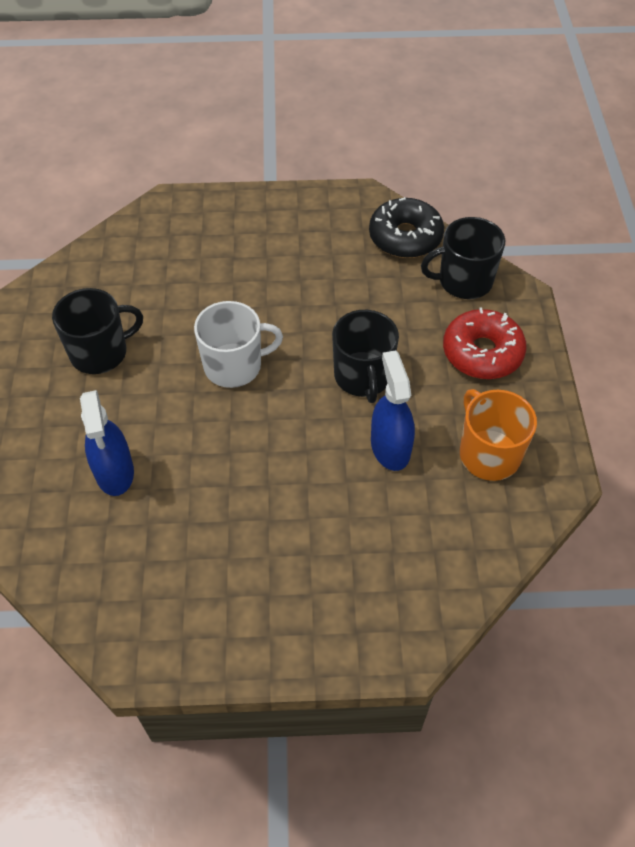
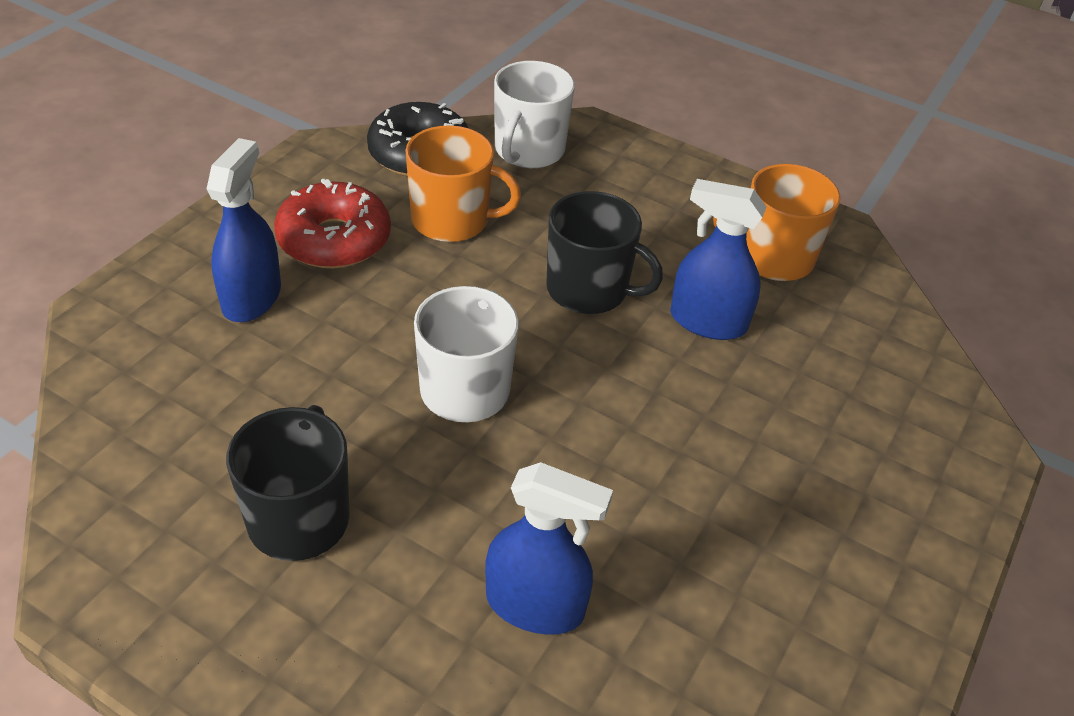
camera: 60 degrees left, 10 degrees down
(223, 246) = (251, 297): none -> blue spray bottle
(361, 284) = (452, 220): none -> orange mug
(464, 281) = (528, 151): black mug -> white mug
(482, 353) = (638, 191): red donut -> red donut (334, 240)

